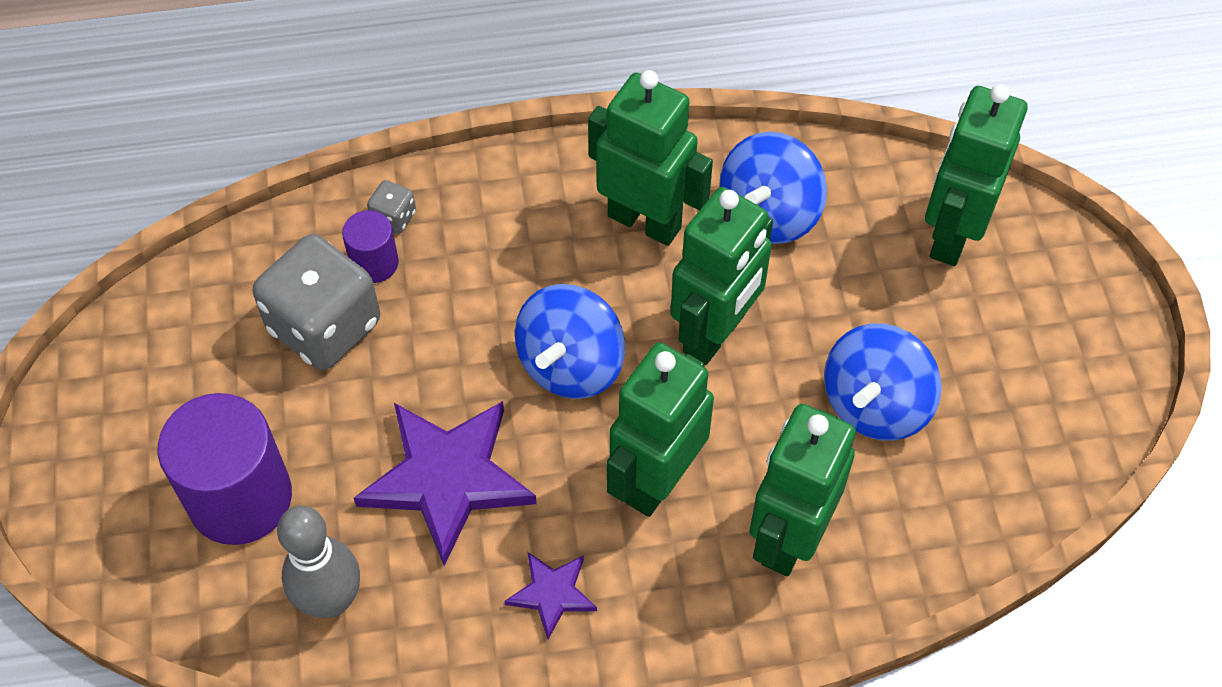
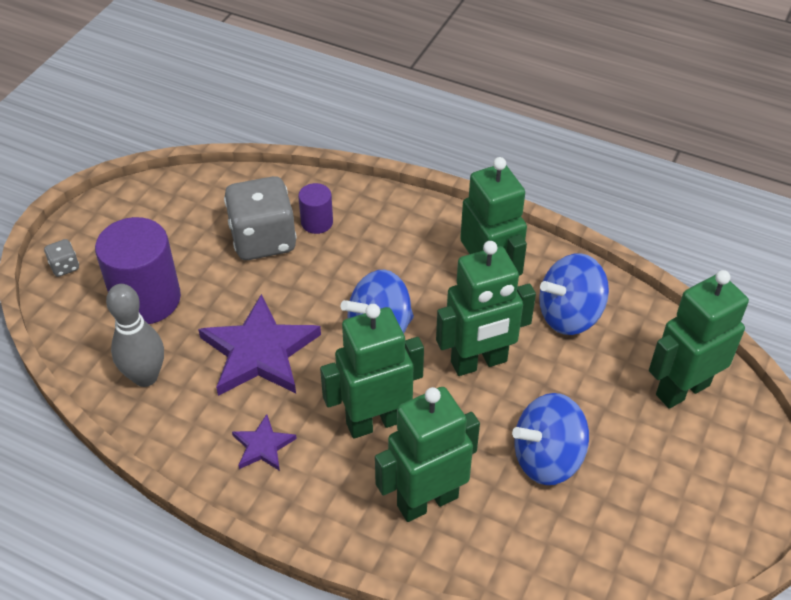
camera: 35 degrees right, 10 degrees down
(394, 218) = (347, 205): grey dice -> grey dice (64, 267)

